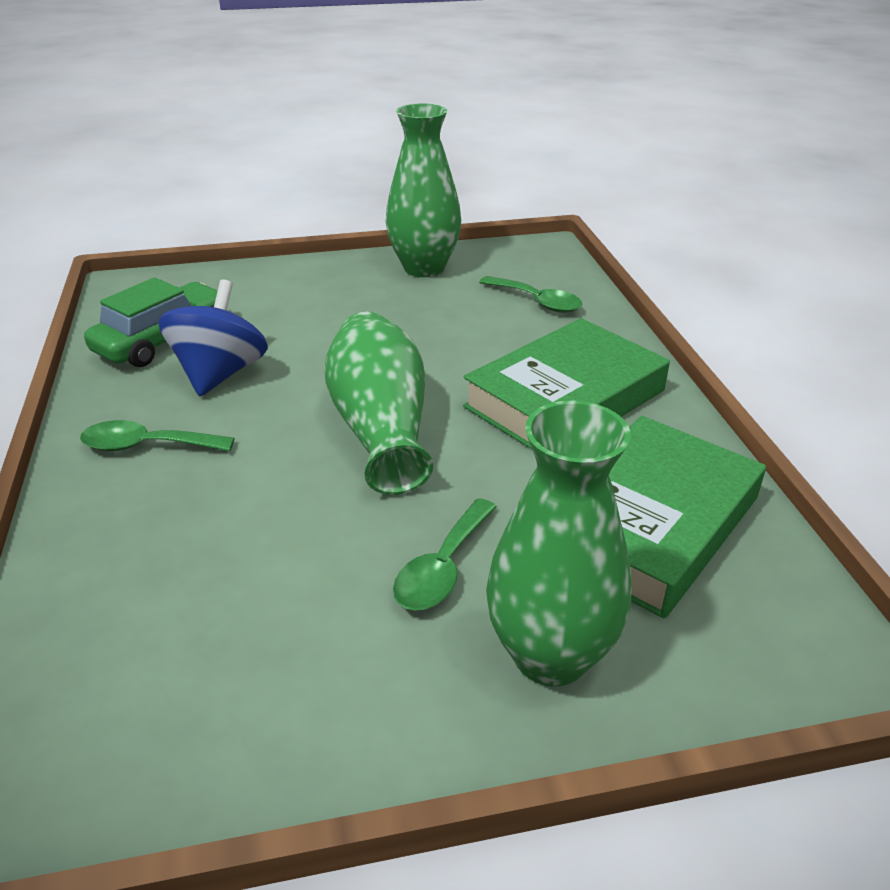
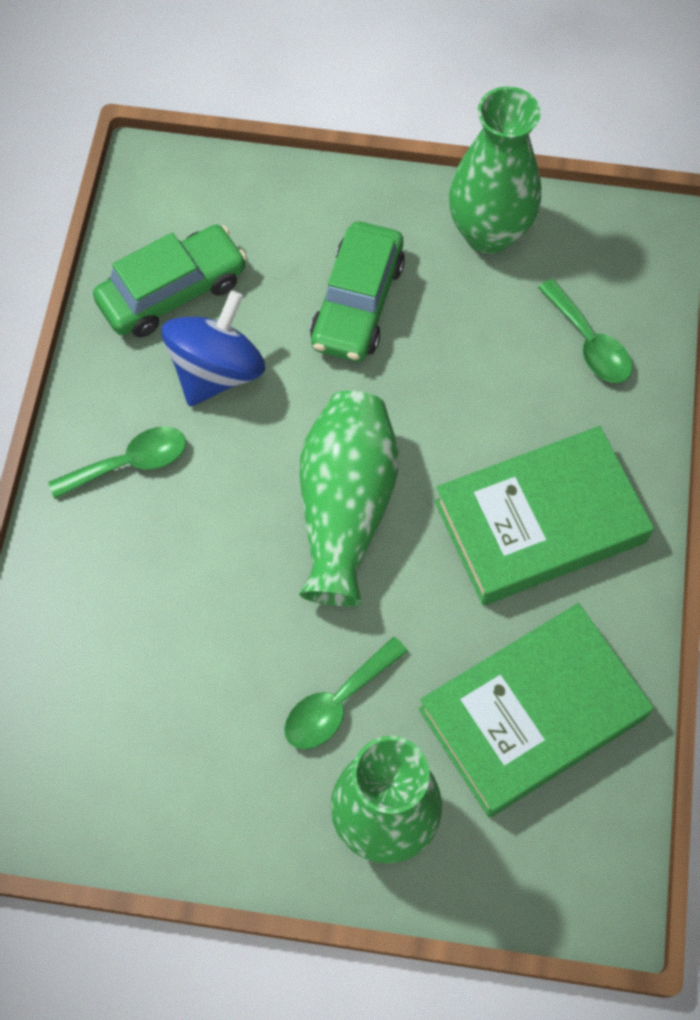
camera: 20 degrees right, 30 degrees up
(147, 446) = (130, 463): green spoon -> green spoon turned 135 degrees clockwise
(334, 316) = (357, 303): none -> green car

